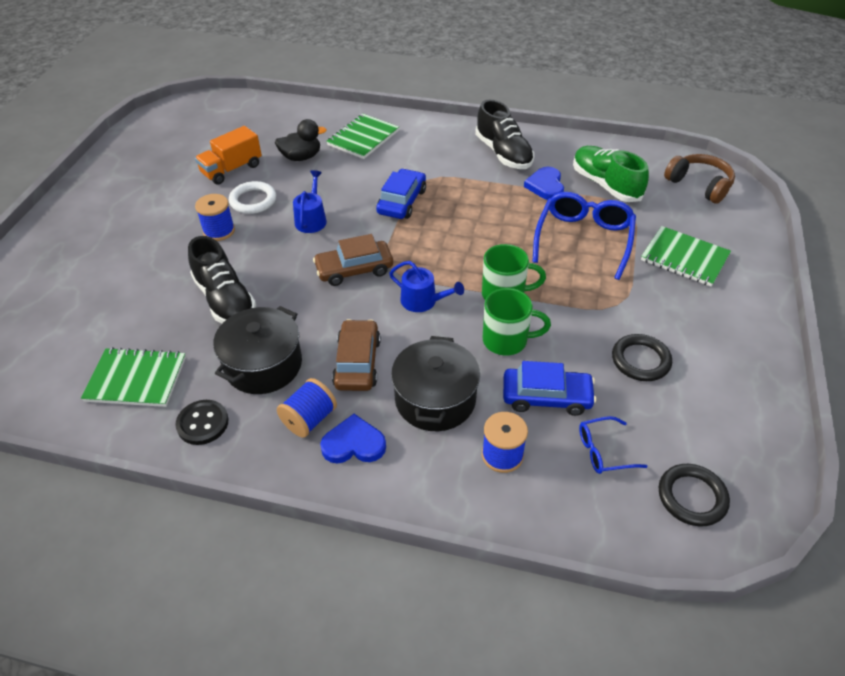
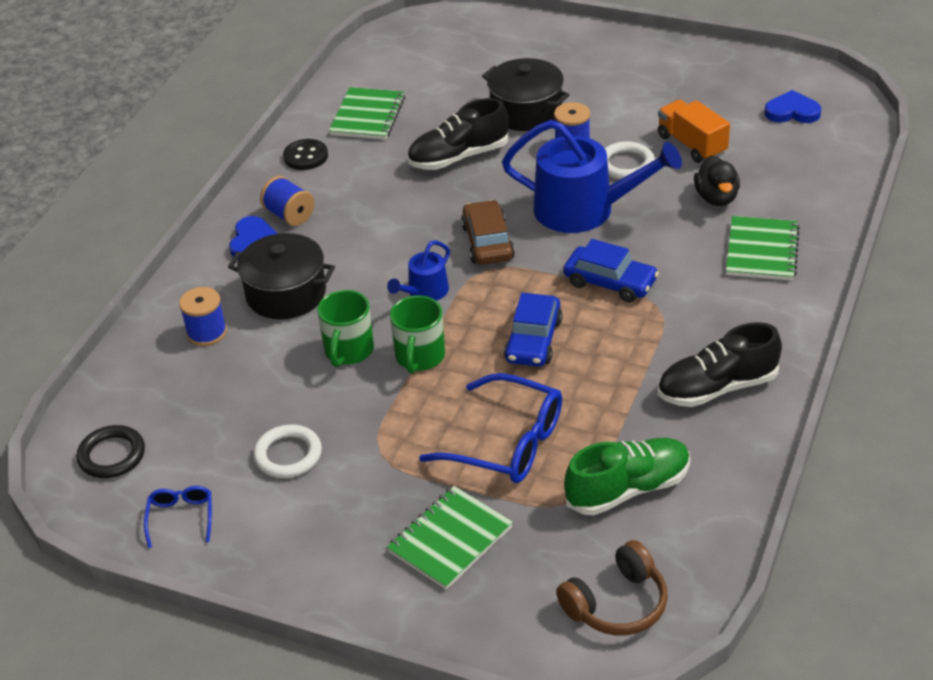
camera: 100 degrees right, 5 degrees down
(263, 365) = (363, 186): black pot -> black pot (526, 111)
(311, 219) = (583, 209): blue watering can -> blue watering can, size x2.02
(357, 363) = (348, 244): brown car -> none
(363, 138) = (761, 251): green notebook -> green notebook turned 60 degrees clockwise
(545, 186) = (631, 422): blue heart -> blue heart (792, 111)
(546, 397) = (263, 371): blue car -> blue car (533, 340)
(603, 451) = (185, 403): blue glasses -> blue glasses (181, 517)
(640, 360) = (288, 455): black ring -> white ring

